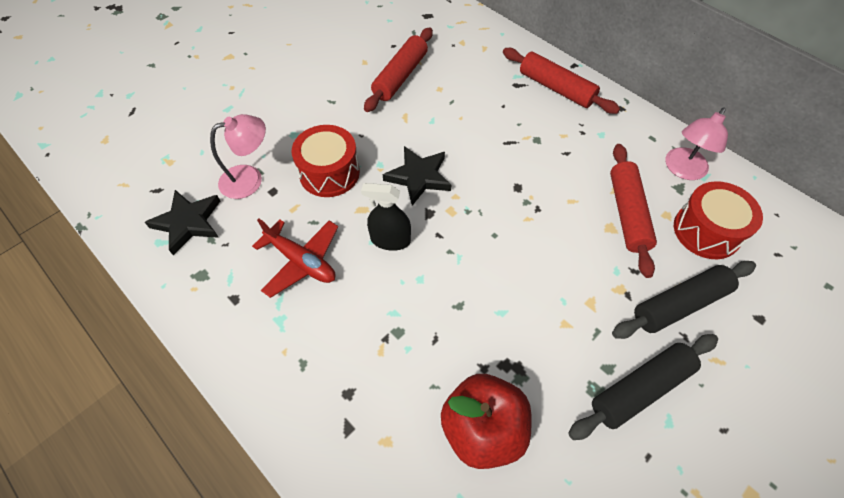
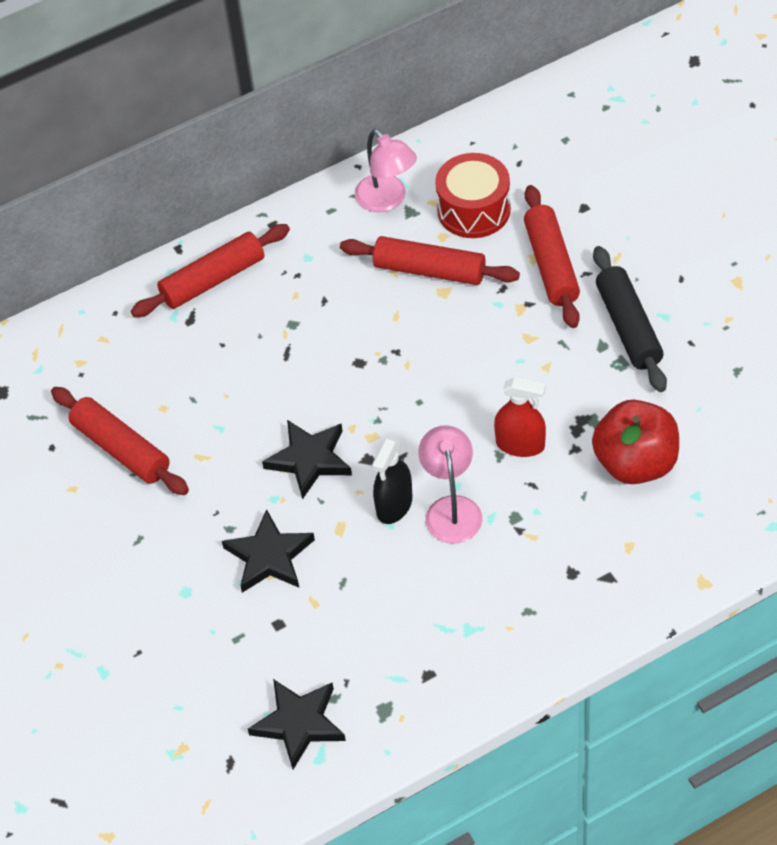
camera: 70 degrees left, 5 degrees down
(250, 179) = (248, 649): pink lamp -> pink lamp (451, 509)
(301, 261) = (397, 600): red plane -> none
(329, 173) = (269, 556): red drum -> black star
(474, 320) = (520, 445): none -> red spray bottle
(680, 304) = (551, 265): black rolling pin -> red rolling pin

